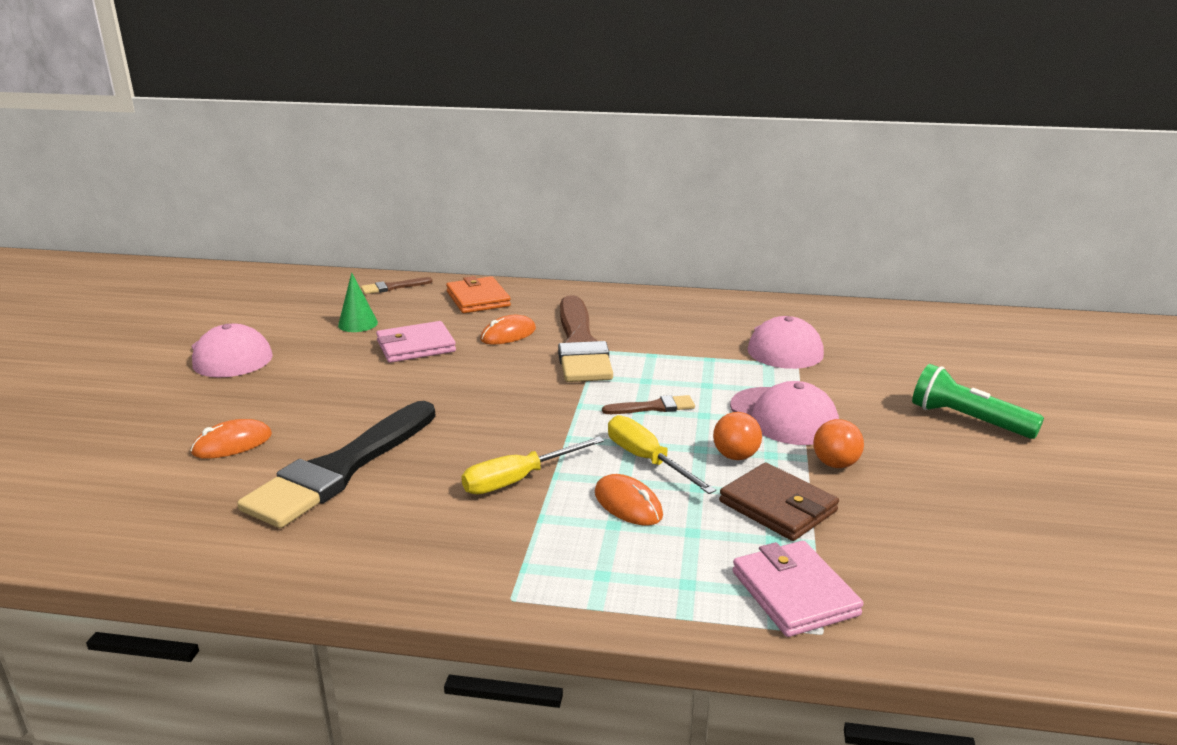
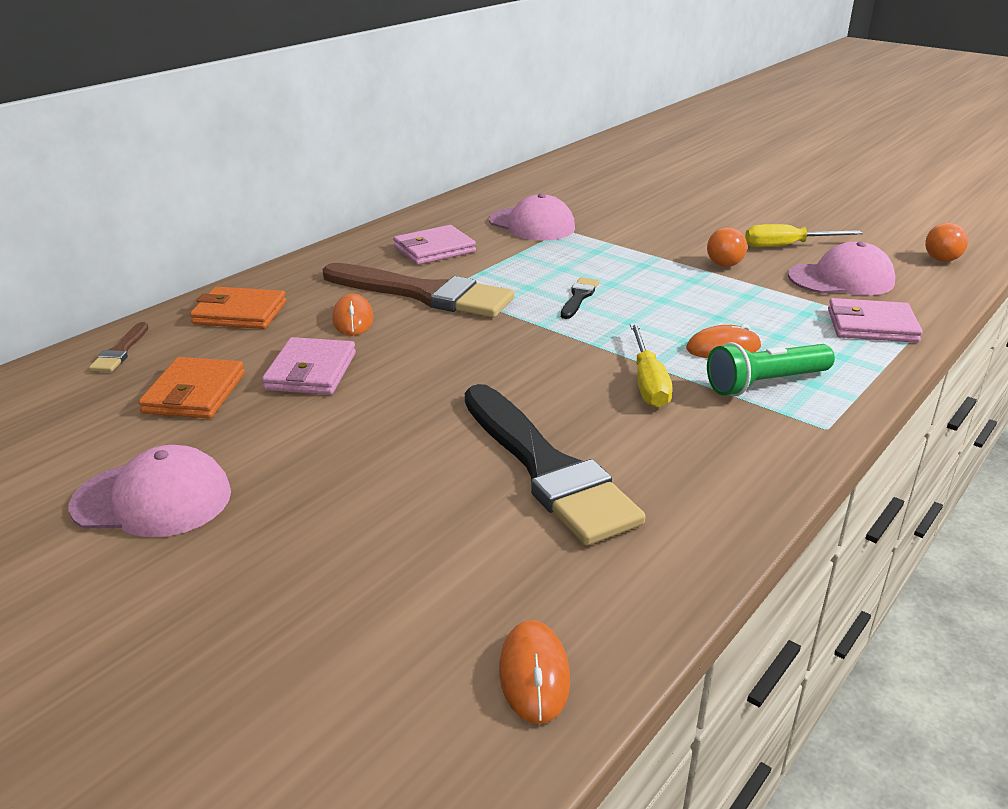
camera: 60 degrees left, 5 degrees up
(232, 444) = (418, 532): orange mouse -> orange mouse (534, 674)
(358, 324) = (195, 393): green cone -> orange wallet
(647, 460) = (662, 323): yellow screwdriver -> yellow screwdriver (787, 246)
(653, 407) = (579, 297): brown brush -> black brush
(669, 324) = (434, 249): none -> pink wallet
(735, 456) = (685, 291): orange ball -> orange ball (941, 260)
(778, 506) = (765, 299): brown wallet -> none
(784, 416) = (642, 259): pink cap -> pink cap (841, 279)
(967, 420) = (702, 212): green flashlight -> green flashlight (765, 383)

